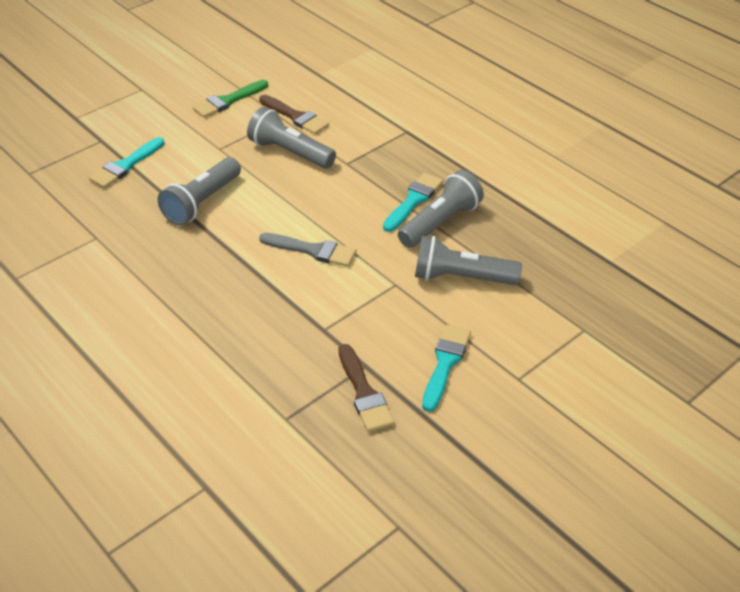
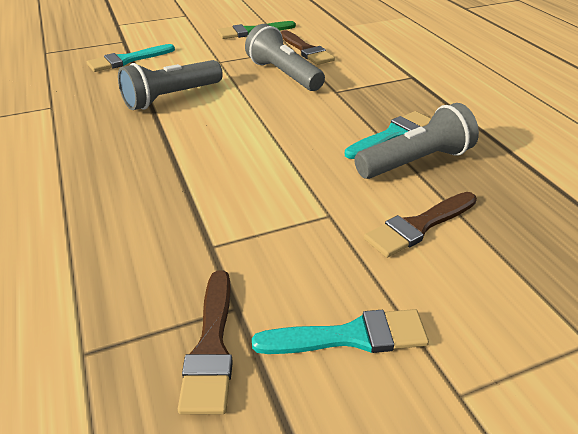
camera: 20 degrees right, 5 degrees down
(312, 250) = (252, 159): grey brush -> none
(445, 363) = (350, 336): turquoise brush -> turquoise brush turned 45 degrees clockwise
(461, 277) = (418, 226): grey flashlight -> brown brush

